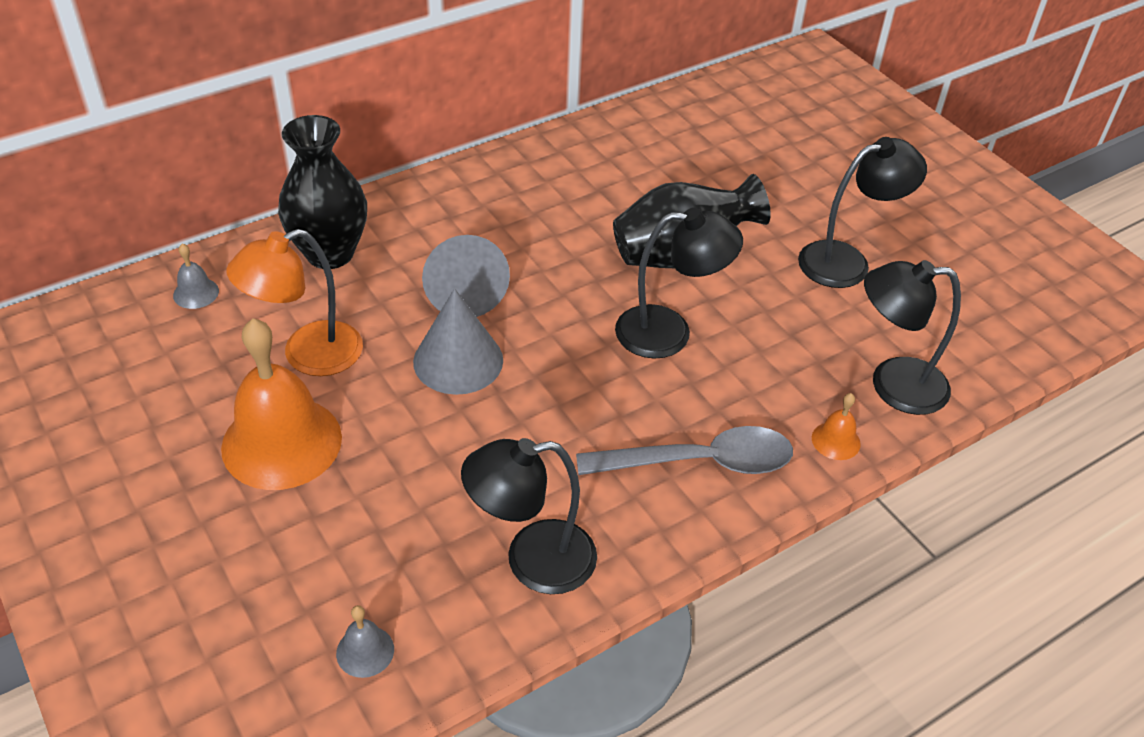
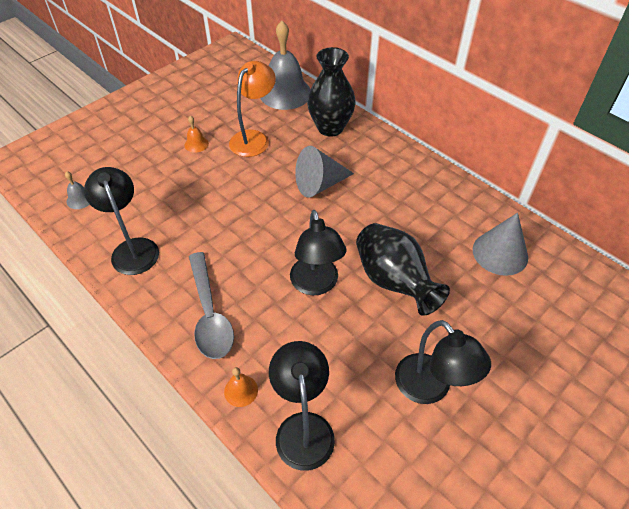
camera: 80 degrees right, 5 degrees up
(196, 293) = (285, 93): grey bell -> grey bell, size x2.37
(281, 442) = (196, 144): orange bell -> orange bell, size x0.42
(307, 355) = (254, 138): orange lamp -> orange lamp turned 75 degrees clockwise
(458, 360) = (265, 193): grey cone -> grey cone (500, 253)

